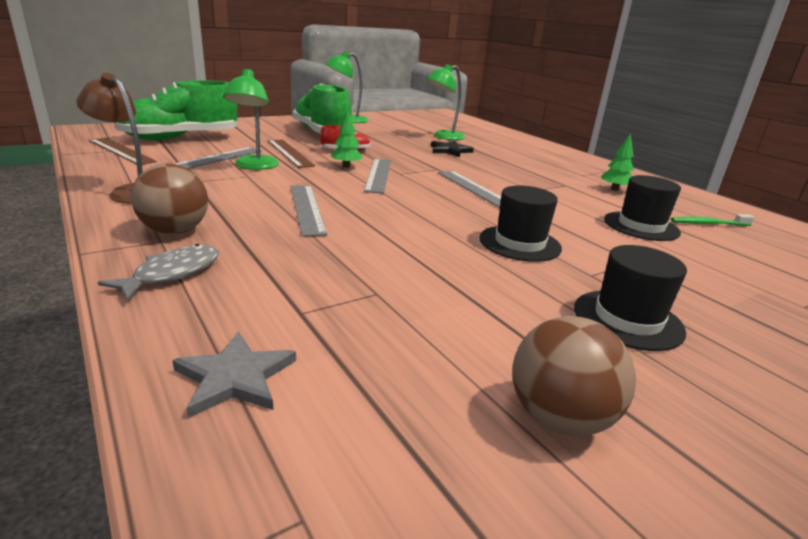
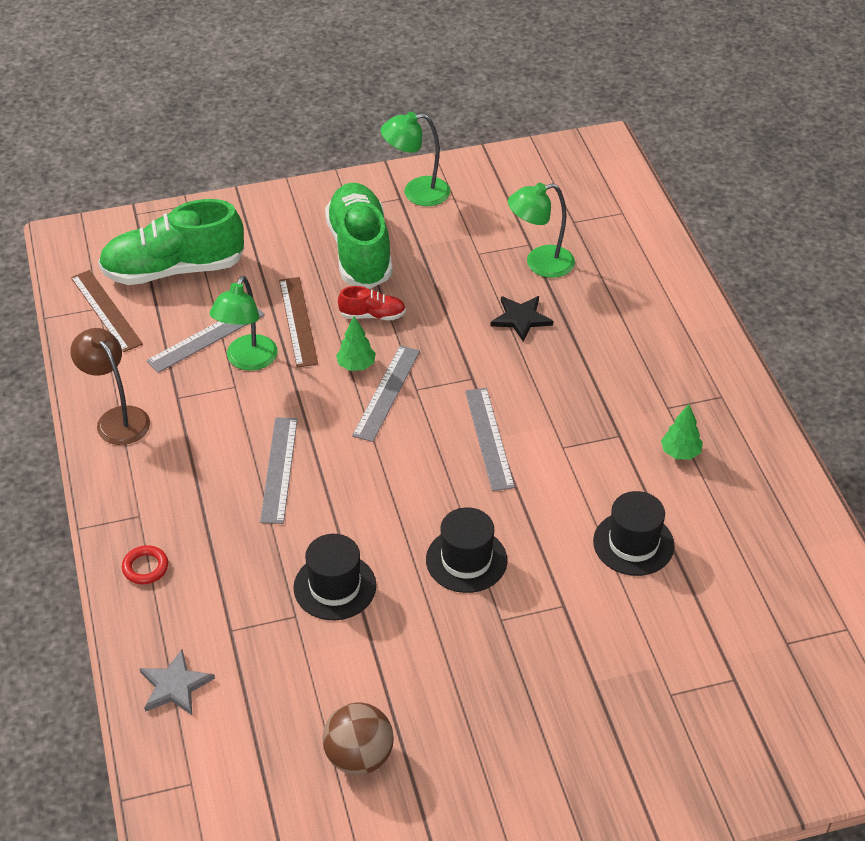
camera: 20 degrees right, 20 degrees up
(172, 274) = (145, 567): grey fish -> red ring
(175, 231) = (152, 501): brown ball -> none
(628, 319) = (484, 681): black hat -> black hat (335, 586)
(708, 224) = (727, 548): green toothbrush -> none

